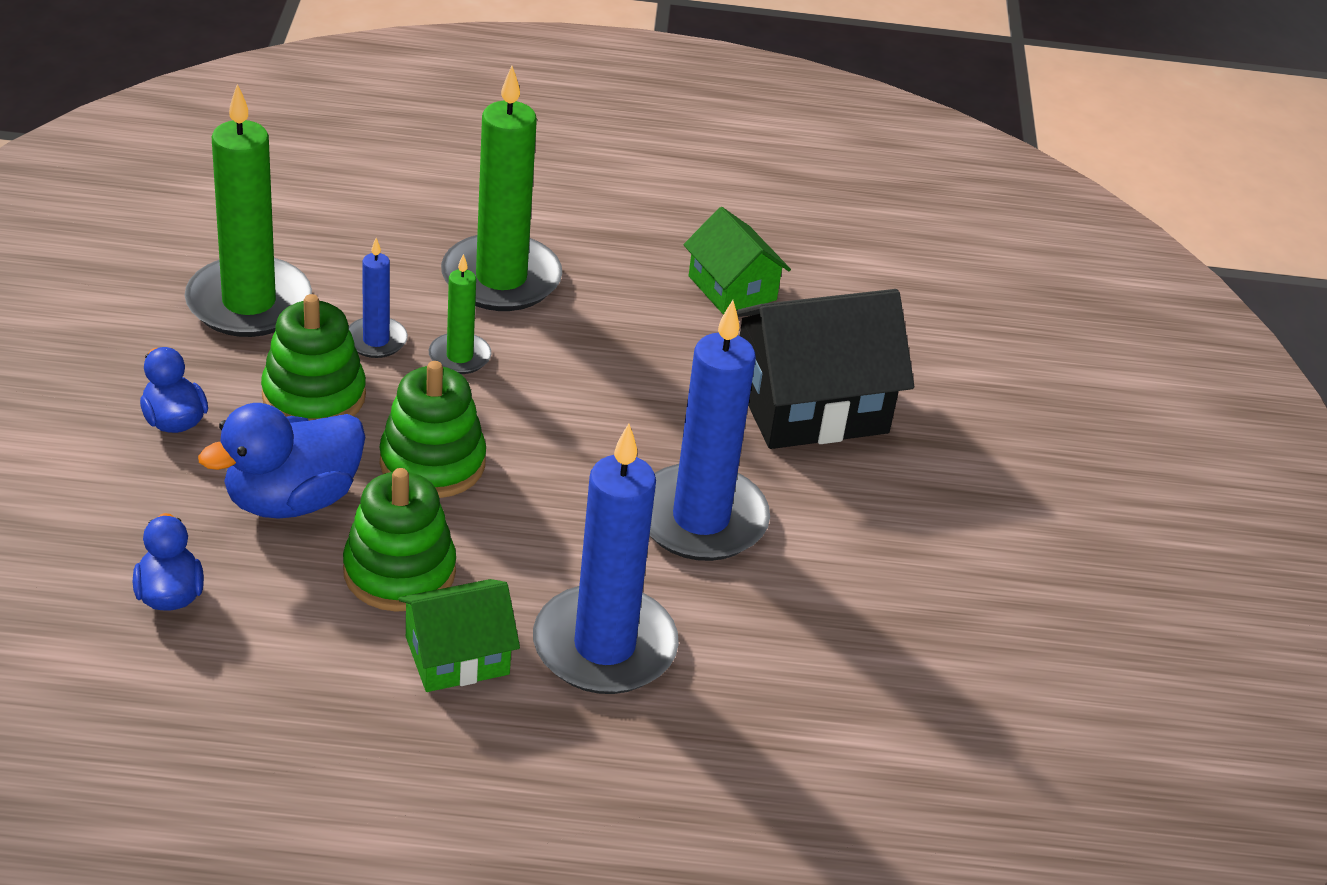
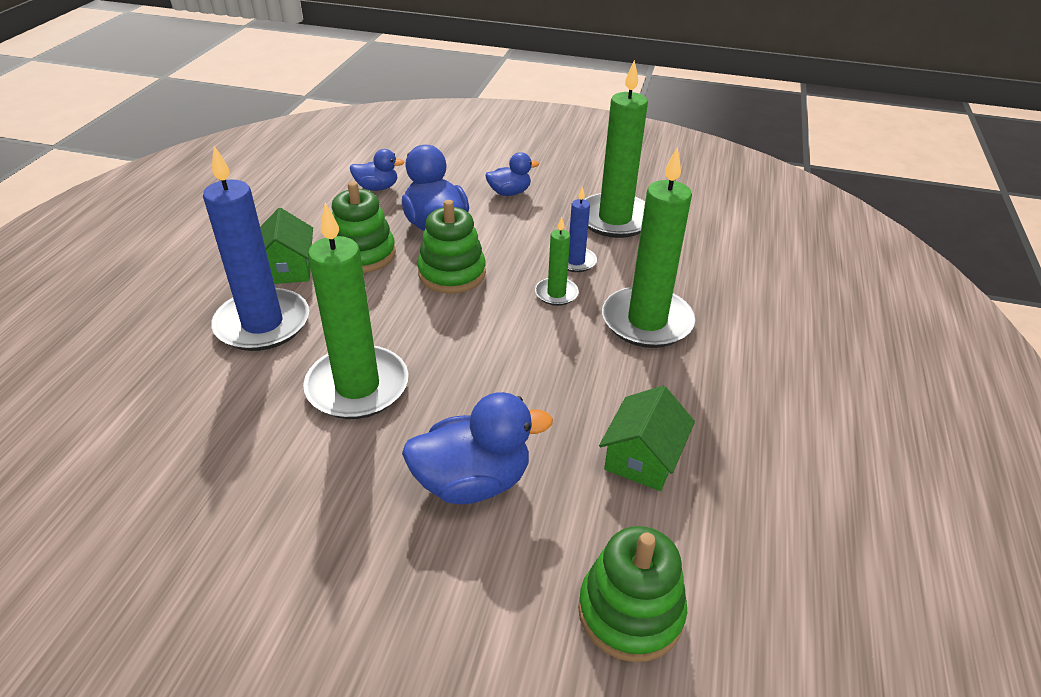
camera: 105 degrees right, 0 degrees up
(314, 396) = (523, 236): green stacking toy -> green stacking toy (630, 612)
(700, 519) = (357, 386): blue candle -> green candle
(732, 288) = (643, 457): green house -> green house turned 45 degrees counterclockwise
(810, 404) = (472, 481): black house -> blue duck

